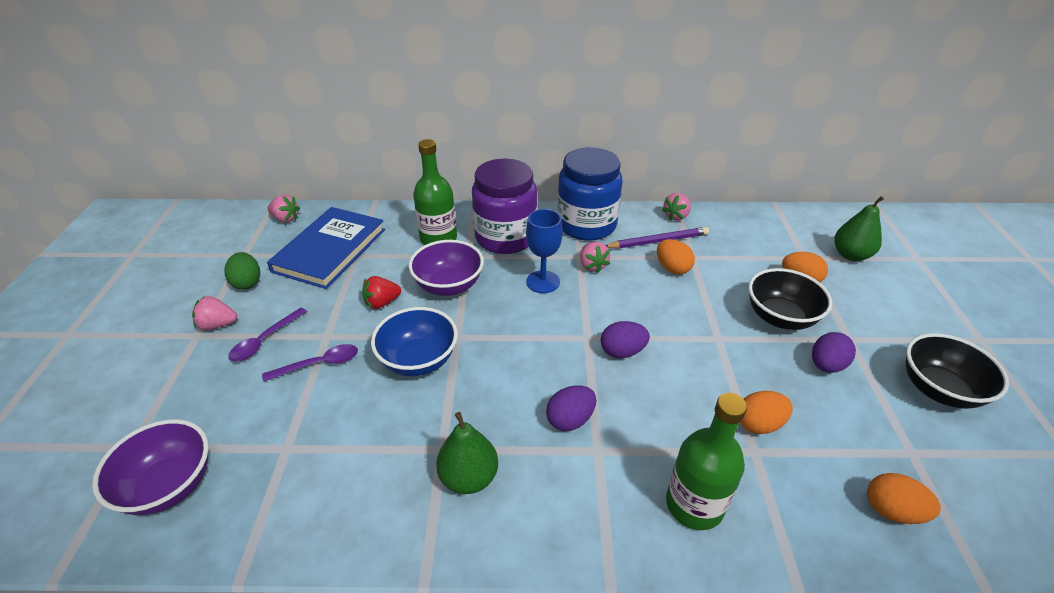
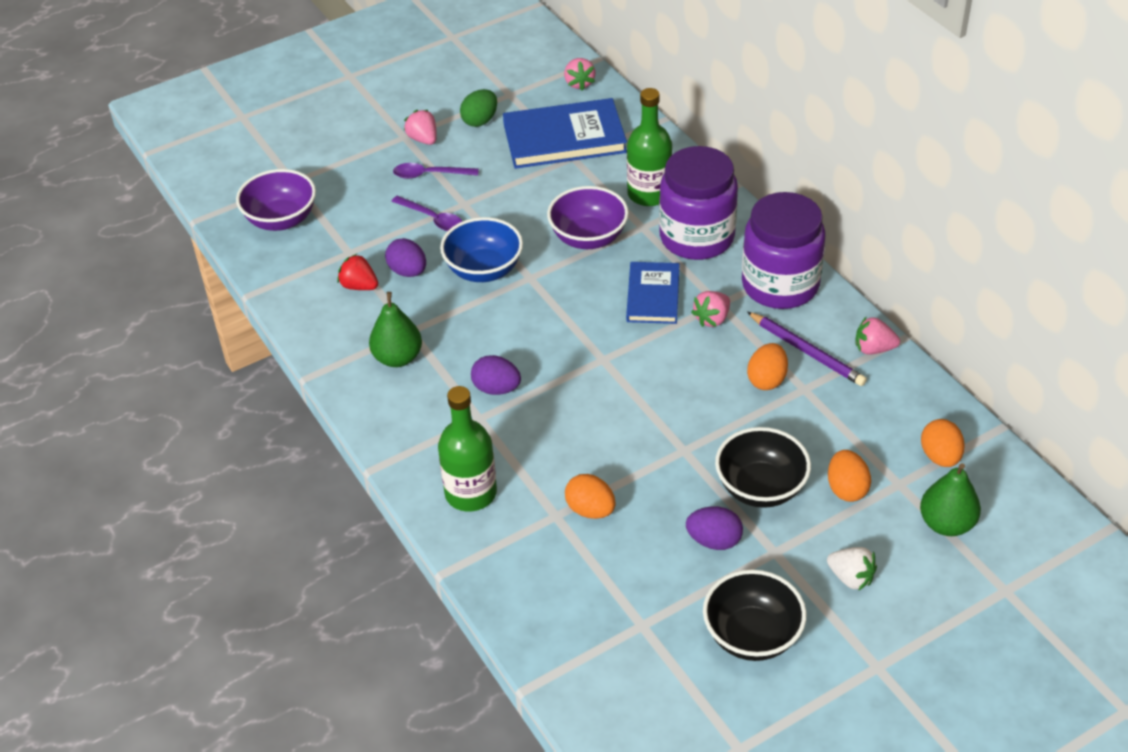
camera: 60 degrees right, 5 degrees up
(382, 303) = (529, 210): red strawberry -> red strawberry (359, 286)
(543, 282) = (653, 295): blue goblet -> blue book
(586, 225) = (780, 285): blue jar -> purple jar
(622, 352) = (604, 389): purple egg -> purple egg (408, 271)
(888, 314) = (851, 578): none -> white strawberry
(892, 511) = (559, 619): orange egg -> orange egg (940, 456)

